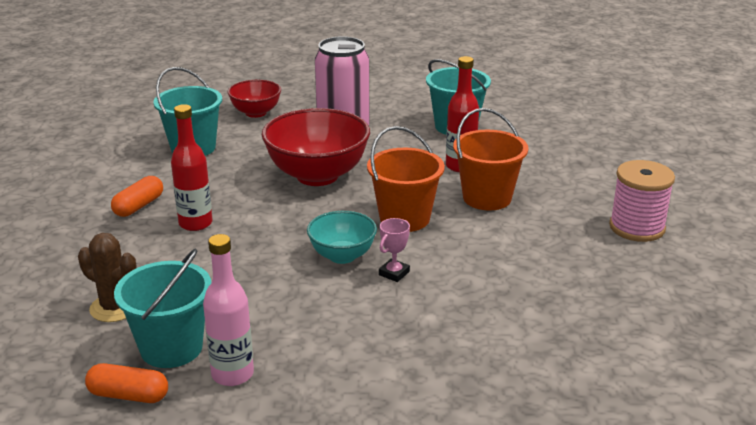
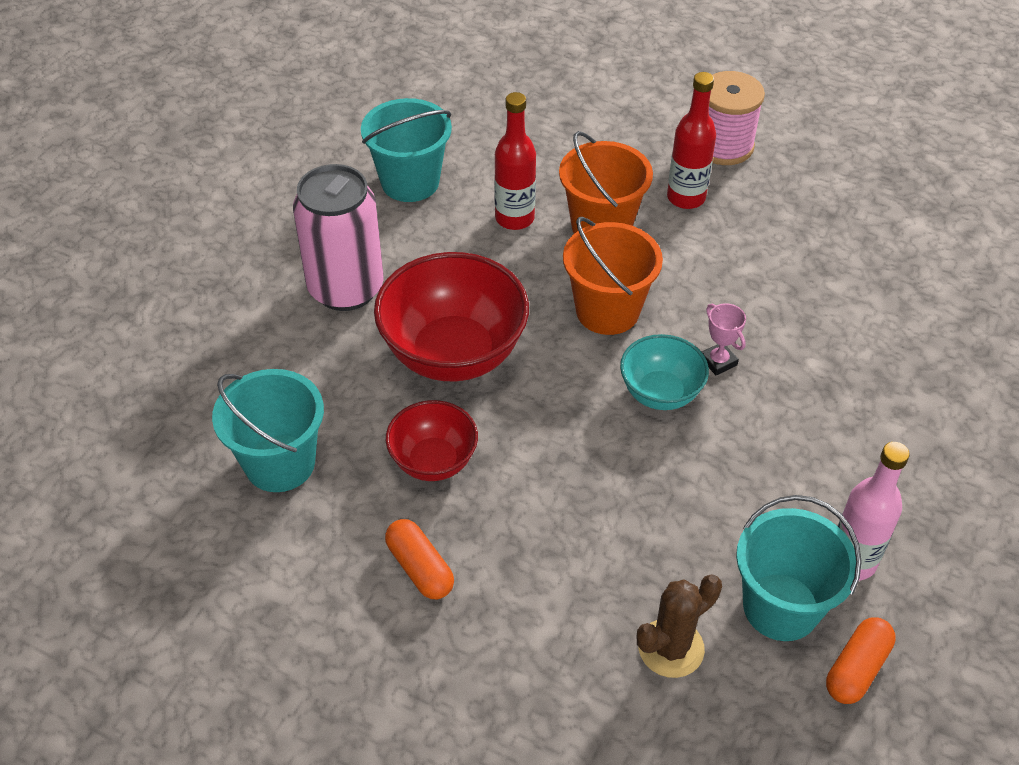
camera: 65 degrees left, 20 degrees up
(195, 223) = (506, 514): red bottle -> red bottle (686, 198)
(256, 113) = (215, 361): red bowl -> red bowl (433, 461)

